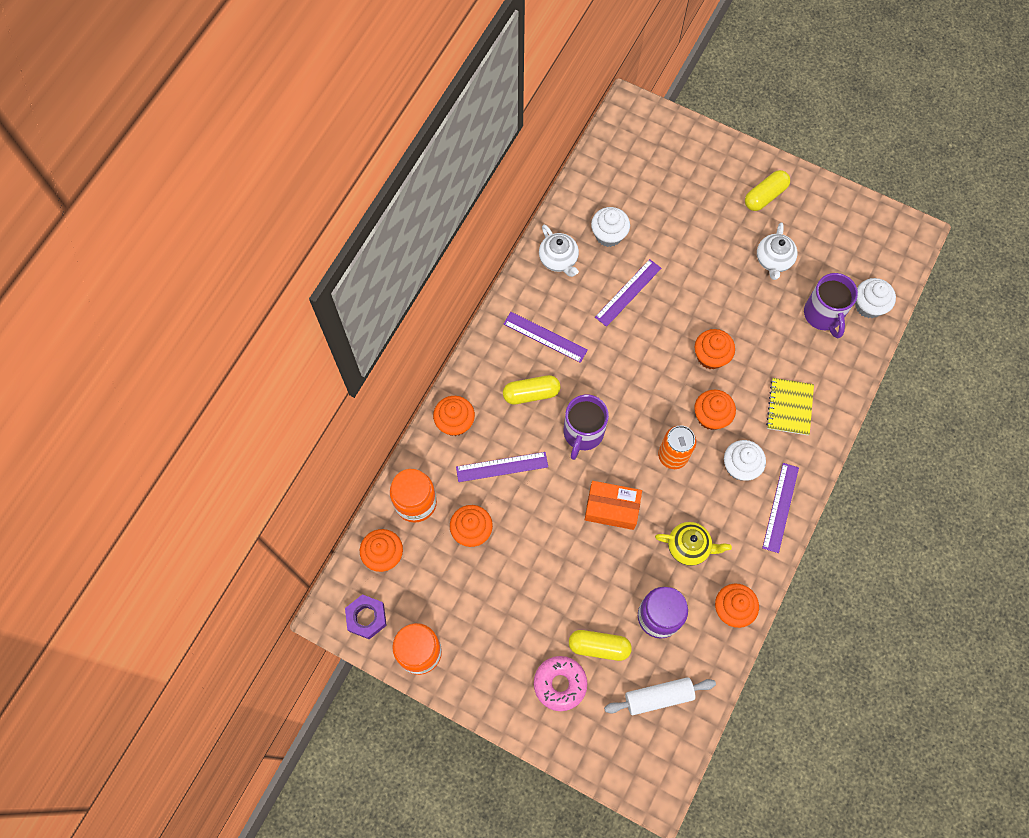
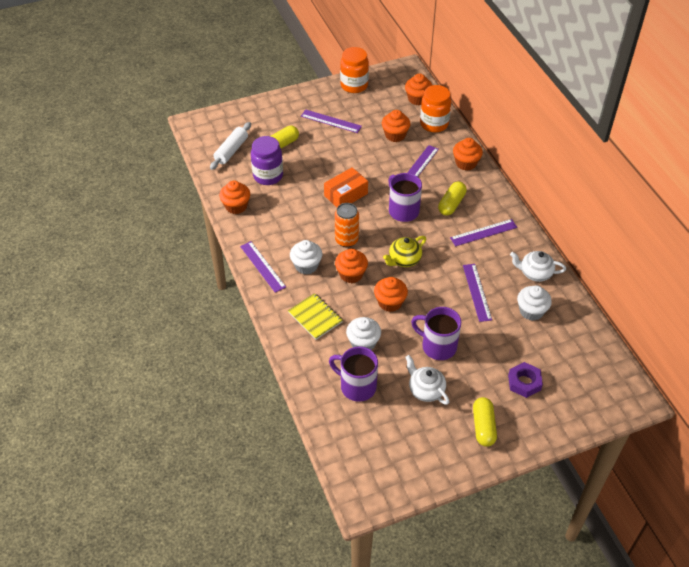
camera: 130 degrees right, 20 degrees down
(366, 618) = (391, 77): purple nut -> purple nut (524, 382)
(509, 624) = (331, 121): none -> purple ruler
(560, 684) = (281, 121): pink donut -> none
(689, 547) = (288, 211): yellow teapot -> yellow teapot (404, 260)
(720, 282) = (437, 346): none -> purple mug
(868, 306) = (336, 419): white cupcake -> white cupcake (363, 343)

